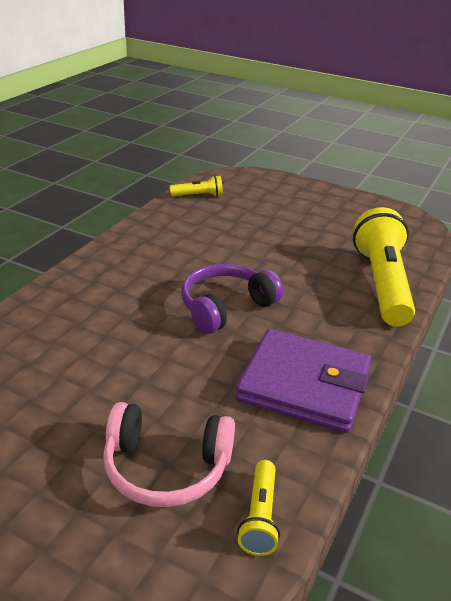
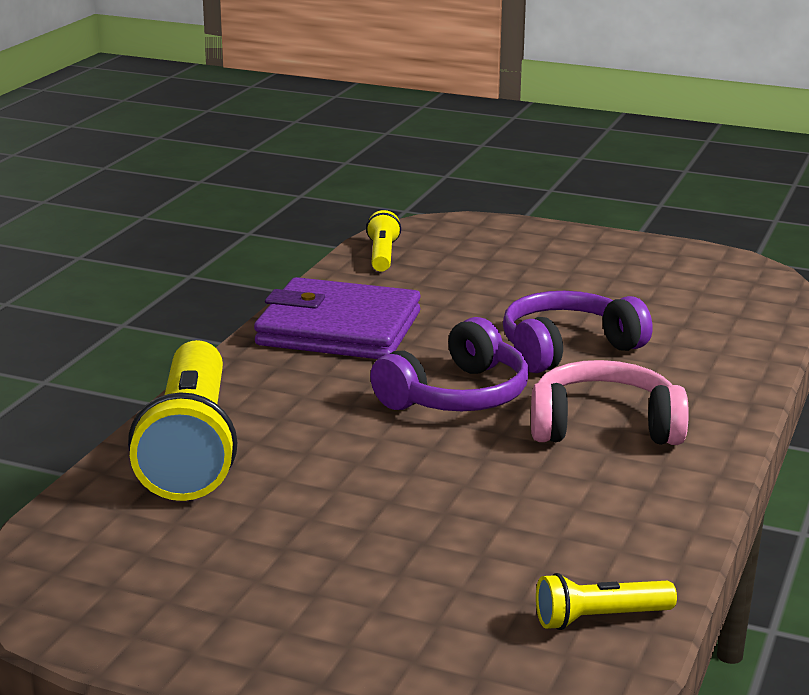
camera: 175 degrees right, 10 degrees down
(133, 344) = (567, 348): none -> purple headphones
(166, 467) = (476, 272): pink headphones -> pink headphones (604, 426)

